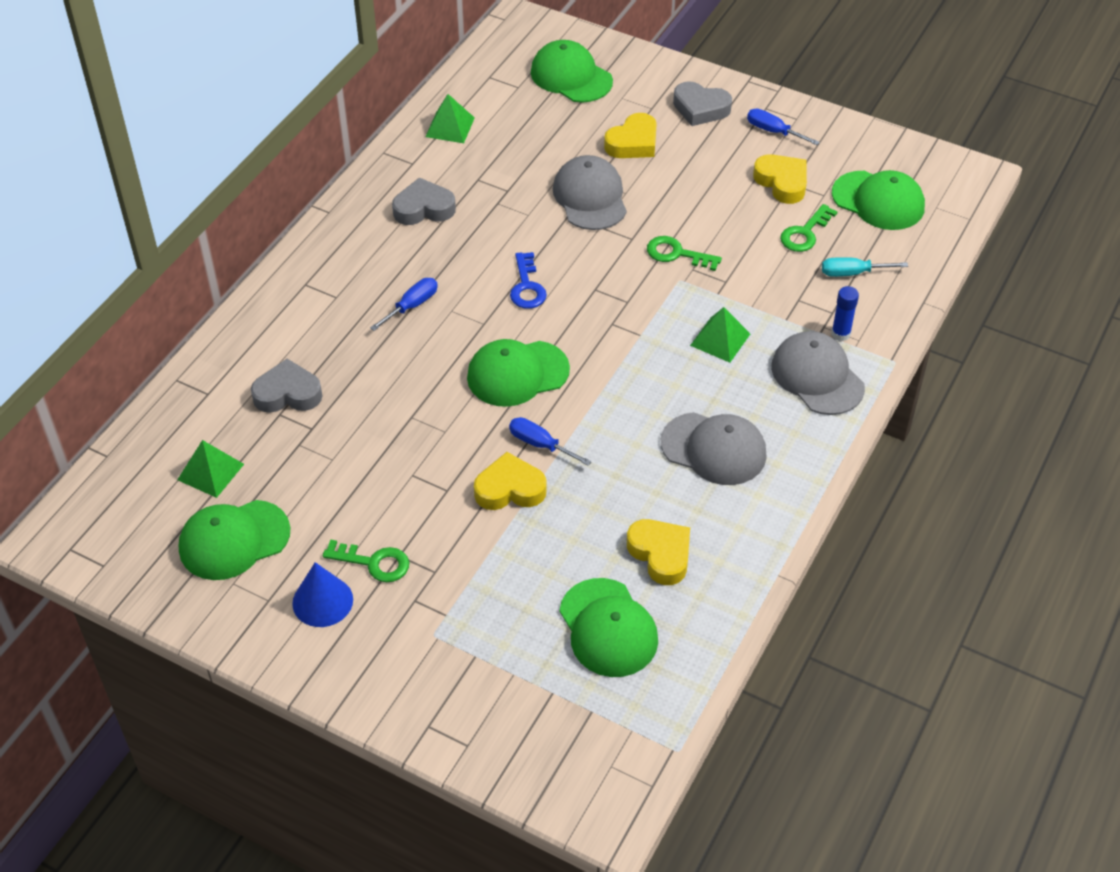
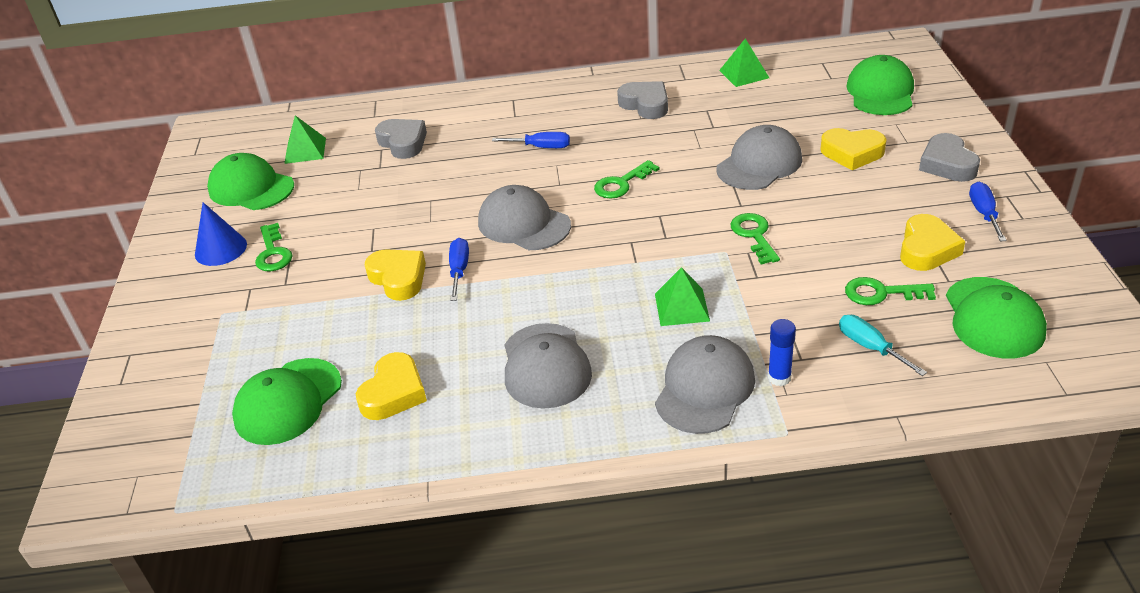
camera: 60 degrees right, 10 degrees down
(517, 373) = (523, 224): green cap -> grey cap
(527, 286) = (621, 184): blue key -> green key

